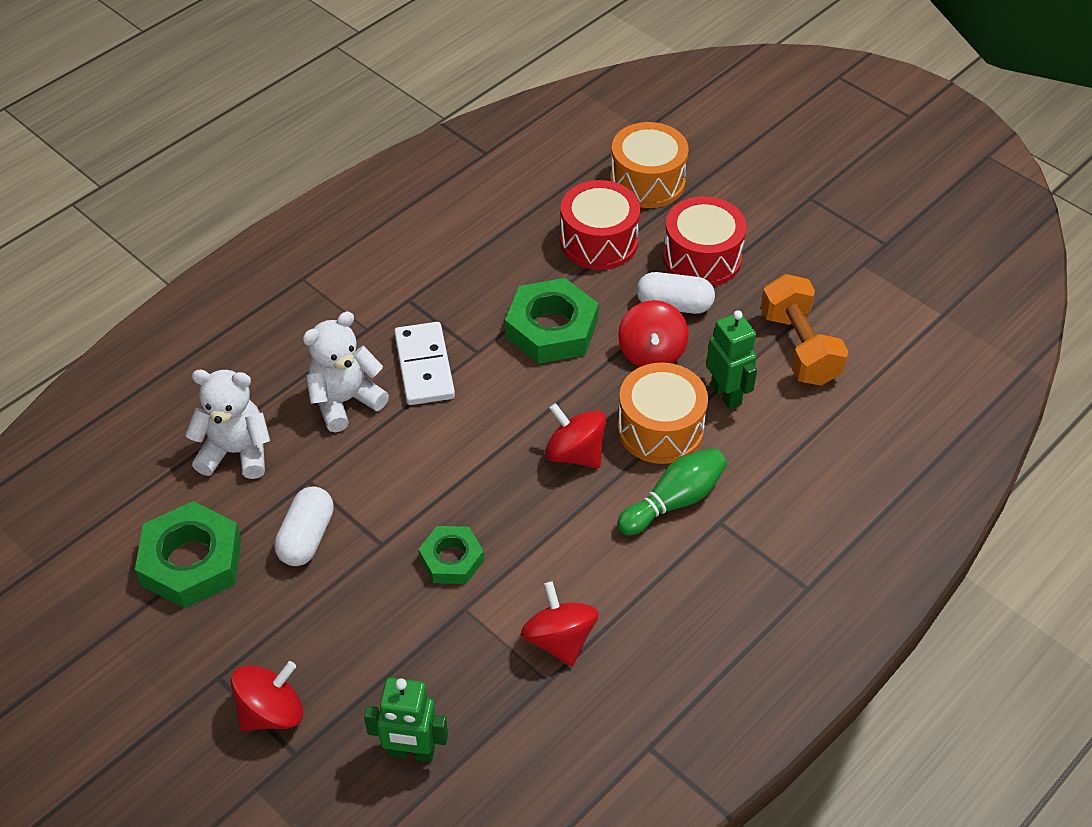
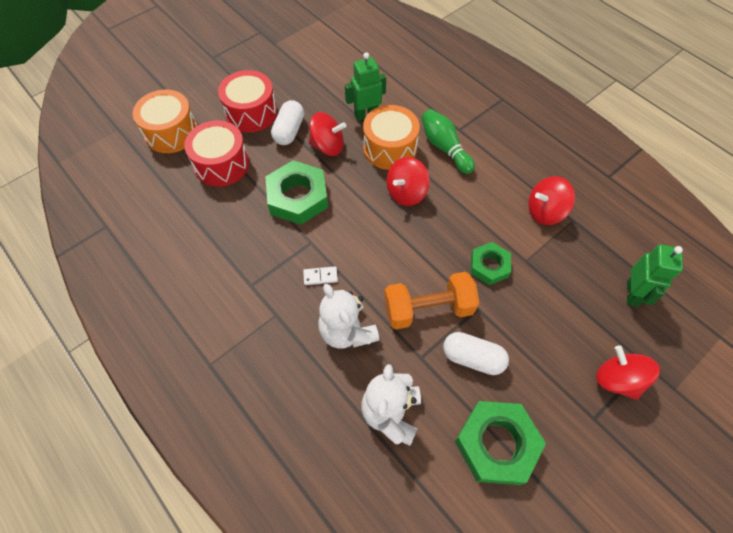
camera: 85 degrees left, 10 degrees up
(424, 366) = (320, 276): white domino -> white domino, size x0.47
(799, 347) = (334, 78): orange dumbbell -> orange dumbbell (428, 309)

